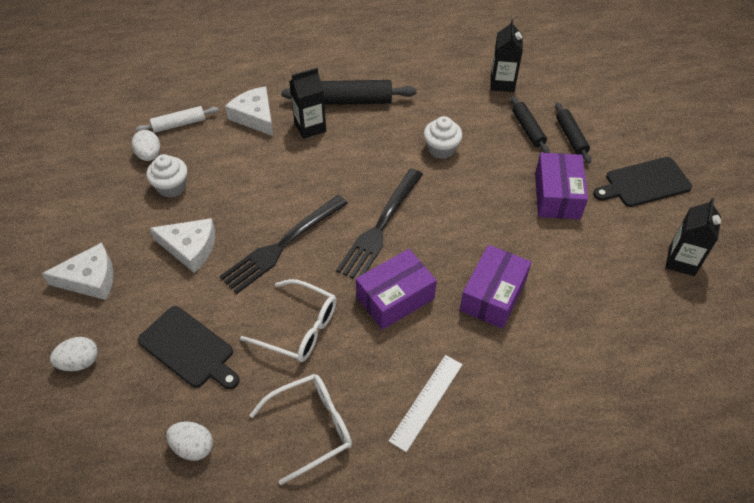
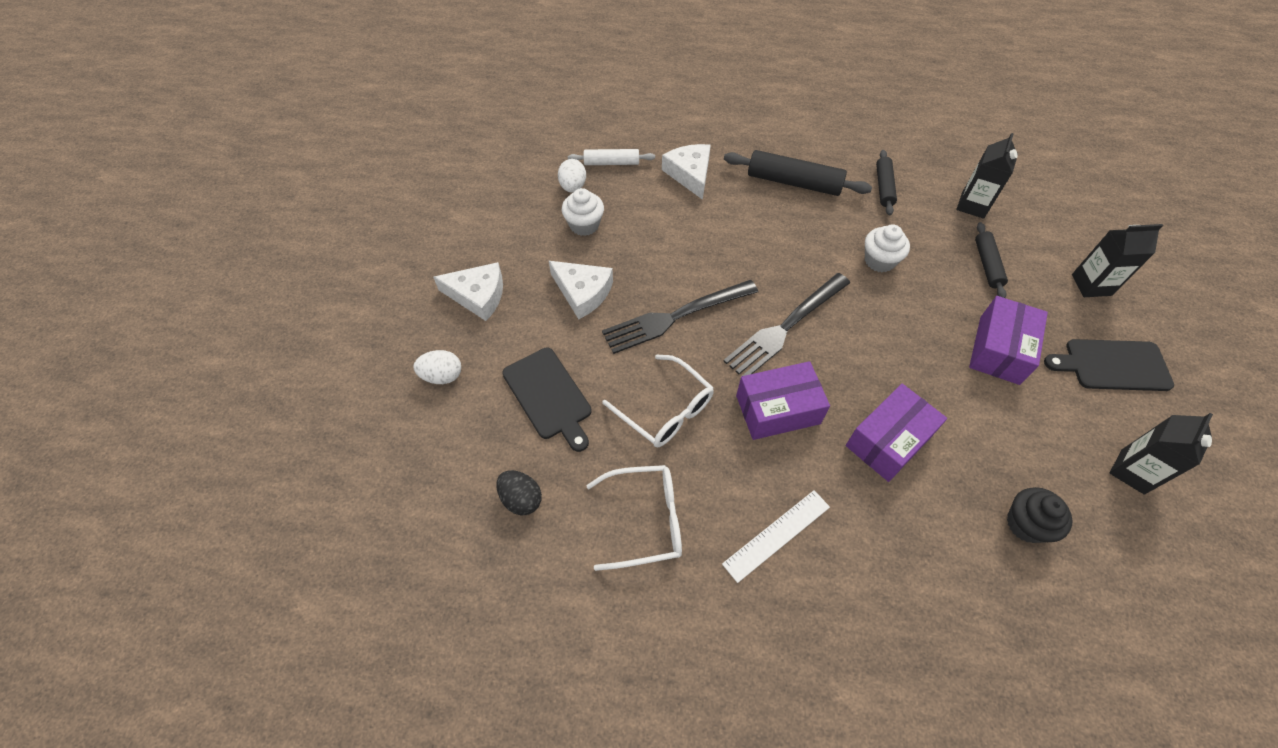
camera: 20 degrees right, 5 degrees up
(193, 447) = (521, 499): white egg -> black egg
(310, 127) = (743, 200): black carton -> black carton (1091, 285)
(571, 137) = (1036, 287): black rolling pin -> black rolling pin (883, 187)
(616, 327) = (1026, 524): none -> black cupcake

